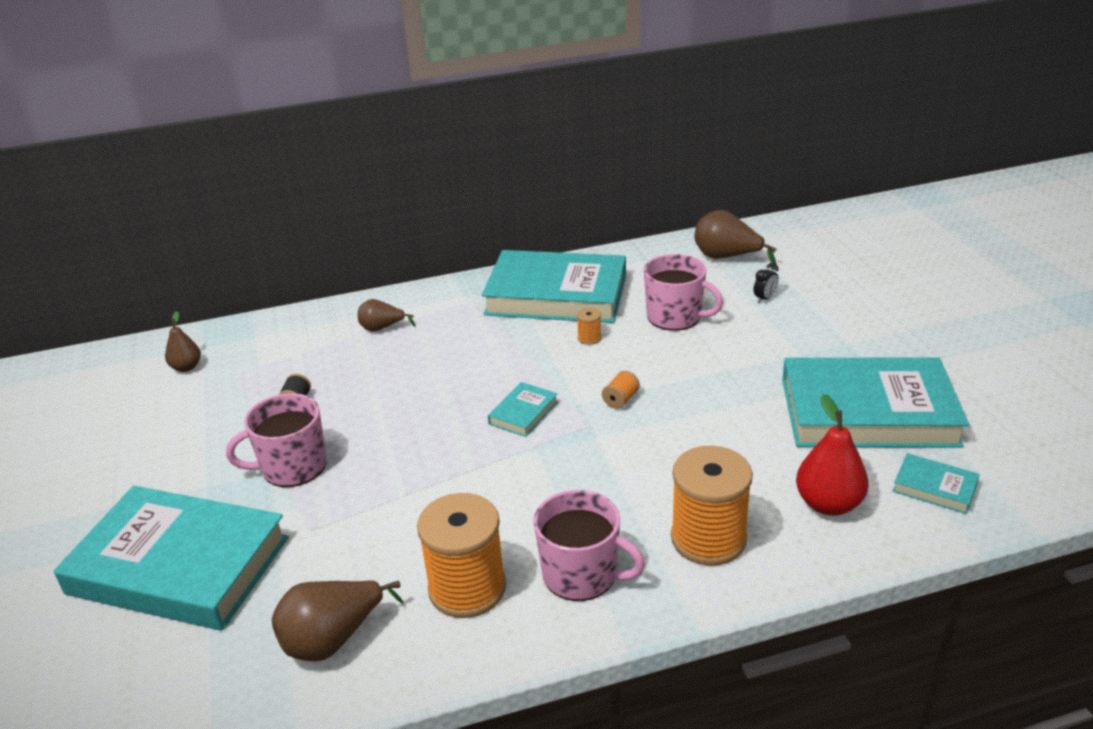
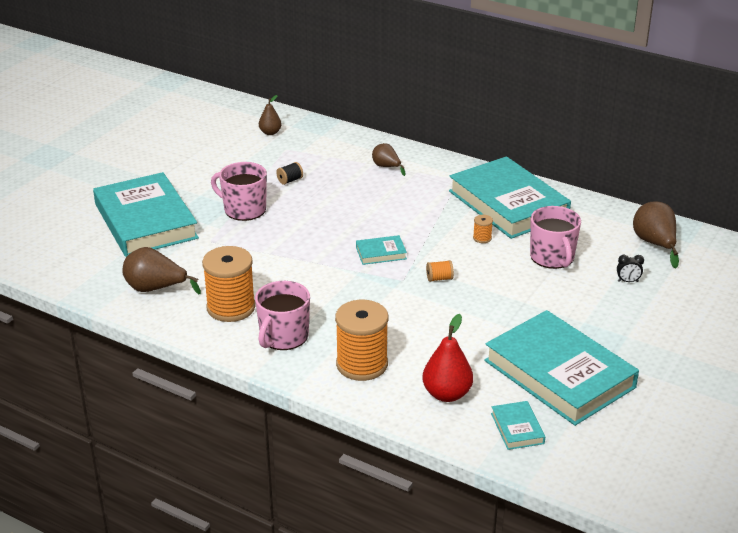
camera: 45 degrees right, 0 degrees up
(581, 574) = (283, 336): pink mug -> pink mug turned 45 degrees clockwise

